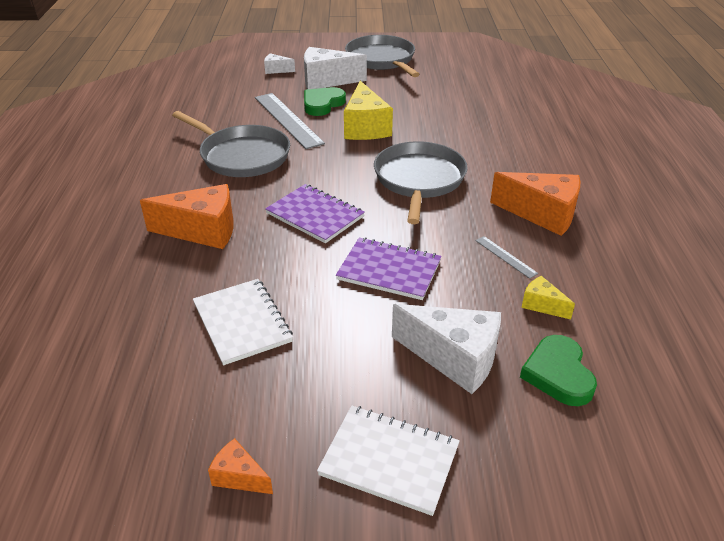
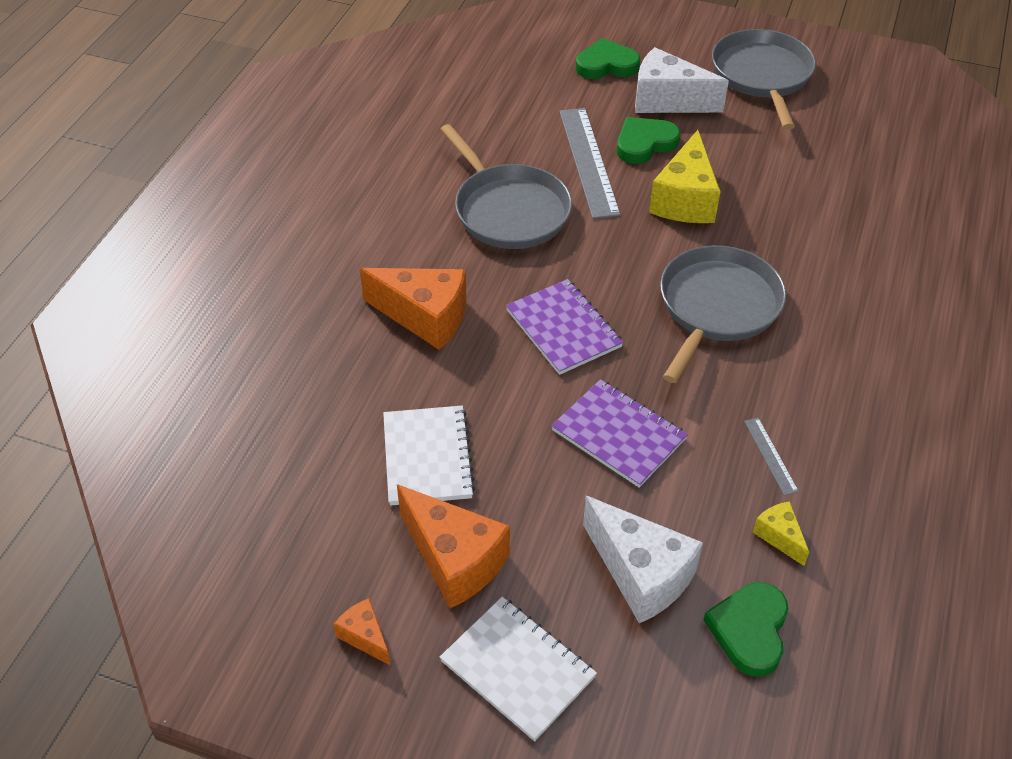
camera: 20 degrees right, 10 degrees up
(276, 70) = (606, 65): white cheese -> green heart
(542, 214) = (852, 405): orange cheese -> orange cheese (454, 560)

